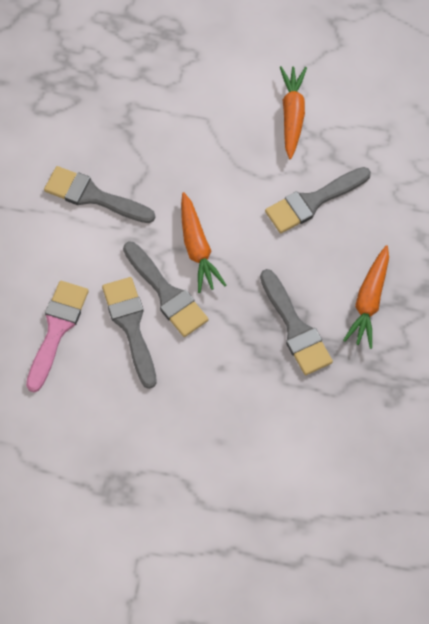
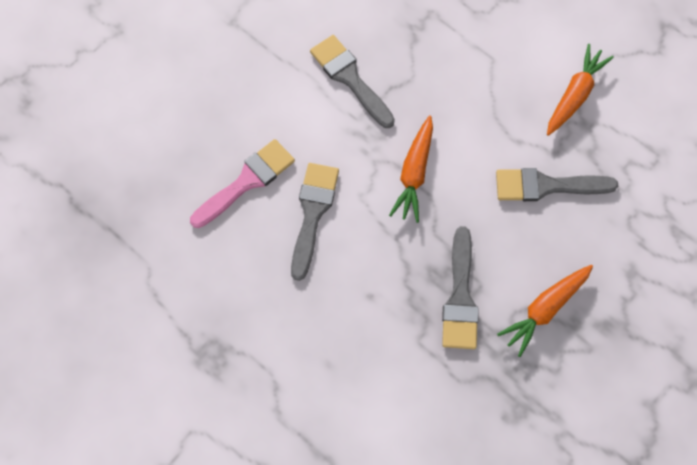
camera: 30 degrees right, 5 degrees up
(166, 293) = (362, 201): grey brush -> none

